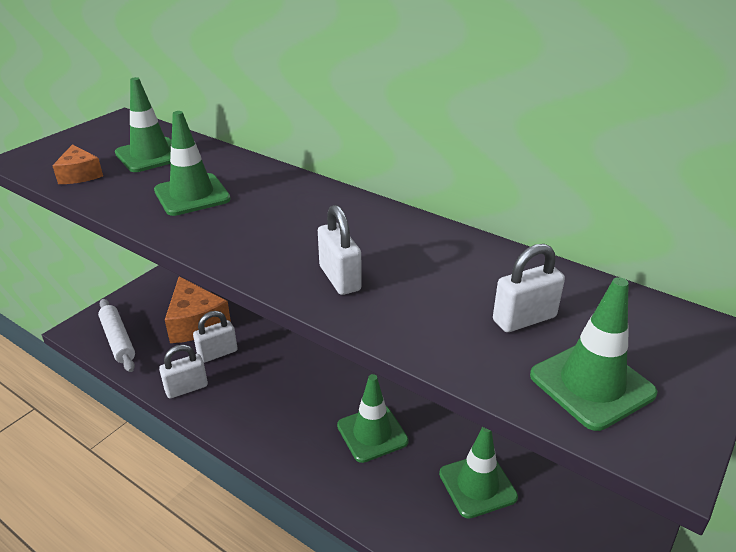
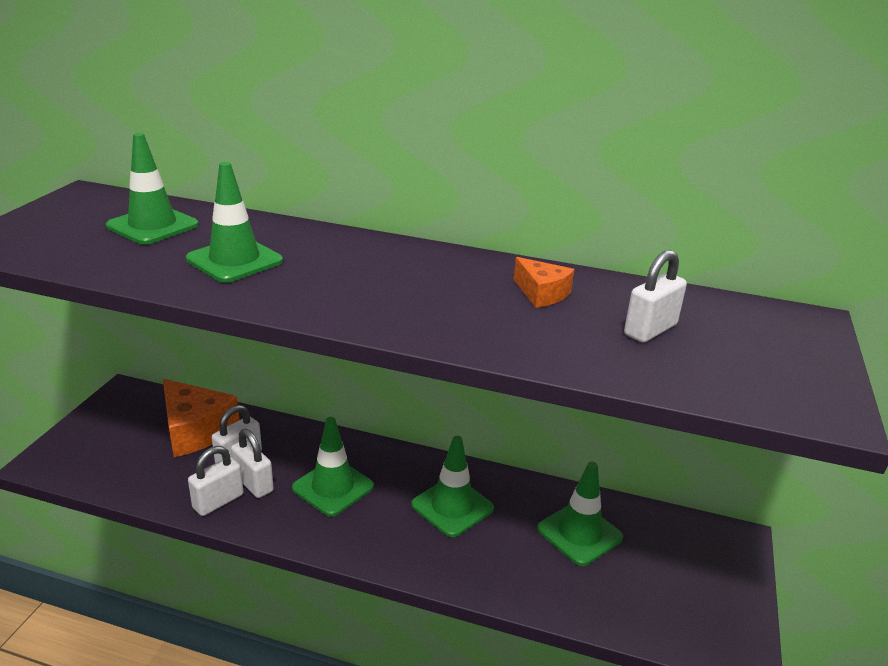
camera: 20 degrees left, 5 degrees down
(80, 175) = (77, 253): orange cheese -> orange cheese (541, 293)
(118, 340) = (104, 465): white rolling pin -> none
(339, 278) = (454, 319): white padlock -> white padlock (253, 483)
(591, 384) = (741, 372): green traffic cone -> green traffic cone (333, 487)

